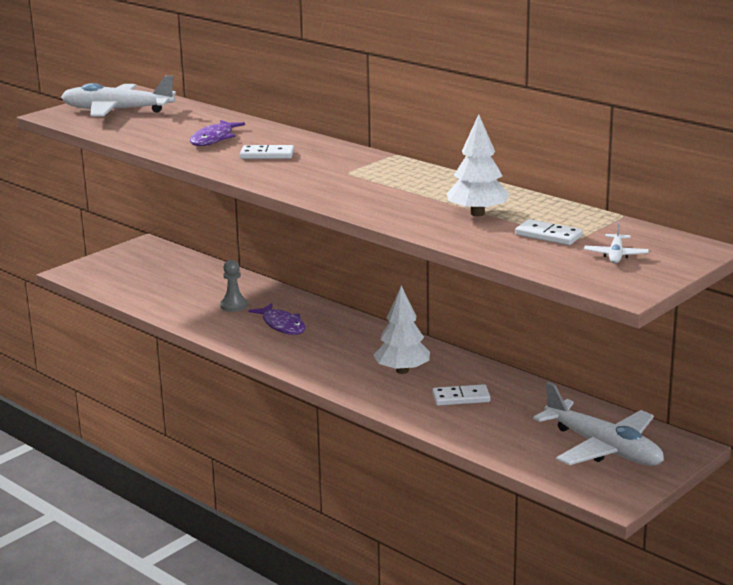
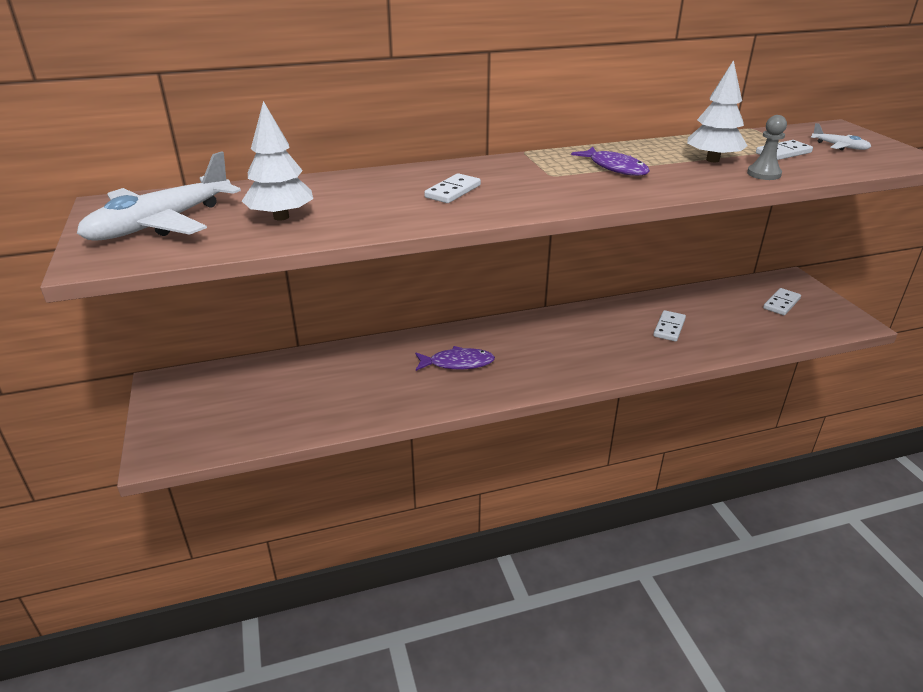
camera: 60 degrees left, 10 degrees up
(214, 139) = (361, 201): purple fish -> purple fish (615, 168)
(234, 306) = (385, 375): grey pawn -> grey pawn (763, 174)
(402, 371) = (602, 336): white tree -> white tree (281, 217)
(603, 448) = (781, 303): white plane -> white domino

